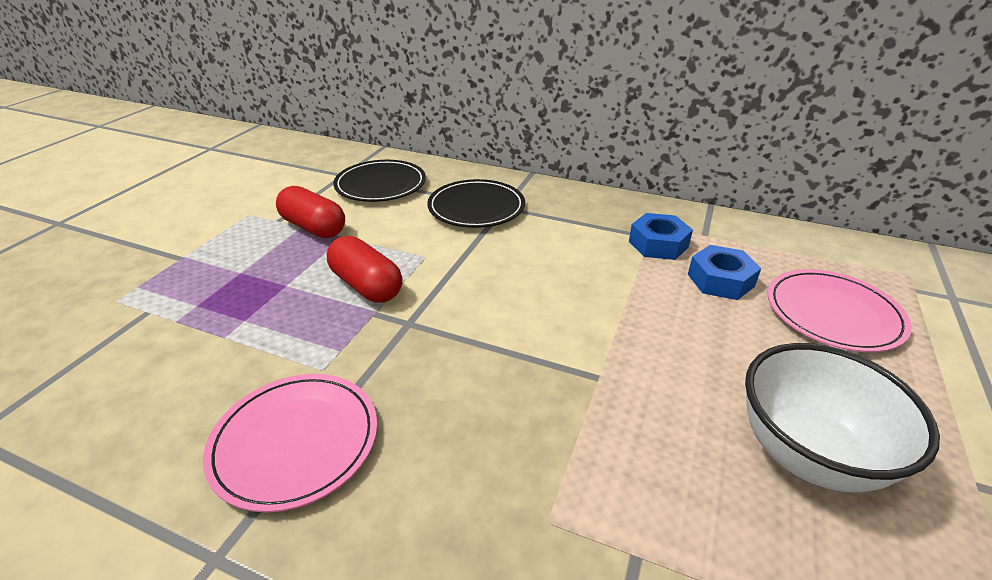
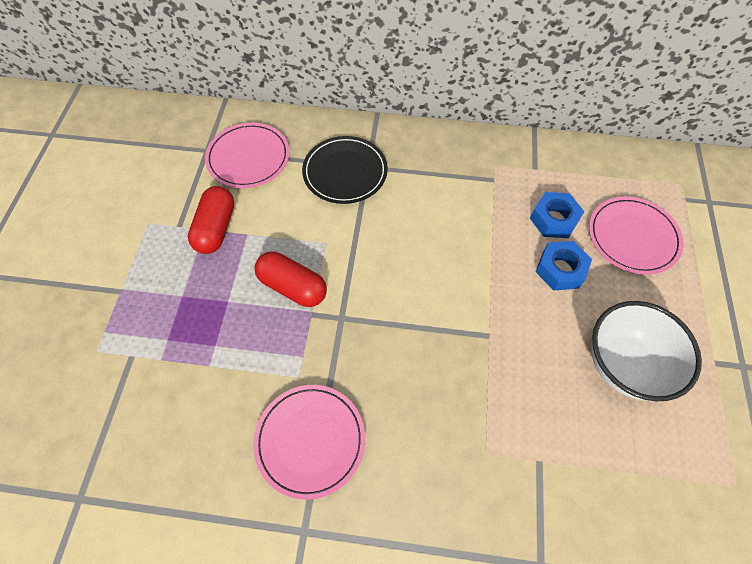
camera: 15 degrees left, 25 degrees up
(313, 227) = (216, 228): red capsule -> red capsule turned 75 degrees clockwise
(380, 184) = (248, 158): black plate -> pink plate
(658, 244) = (502, 188): blue nut -> blue nut (560, 270)

